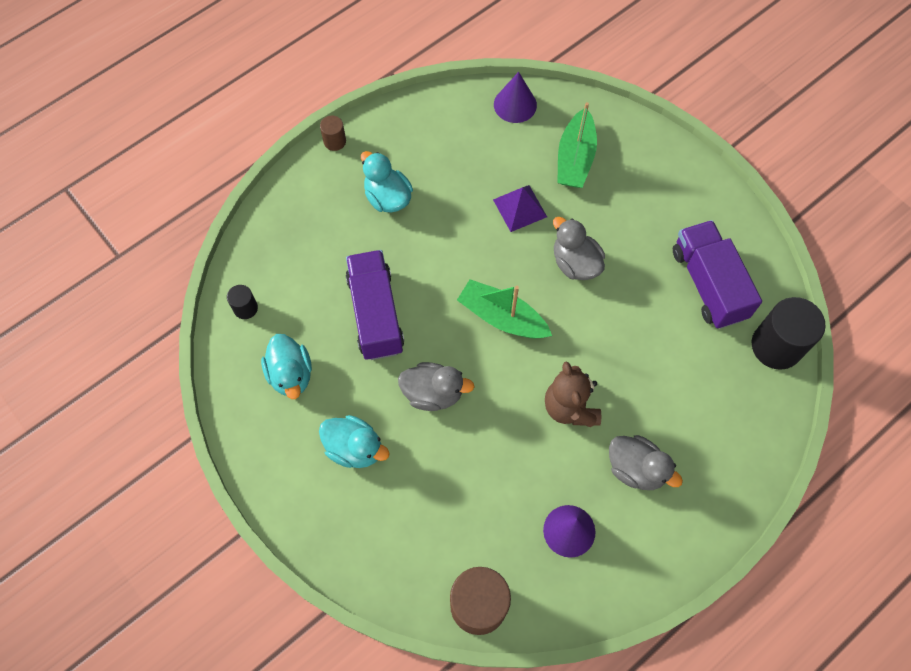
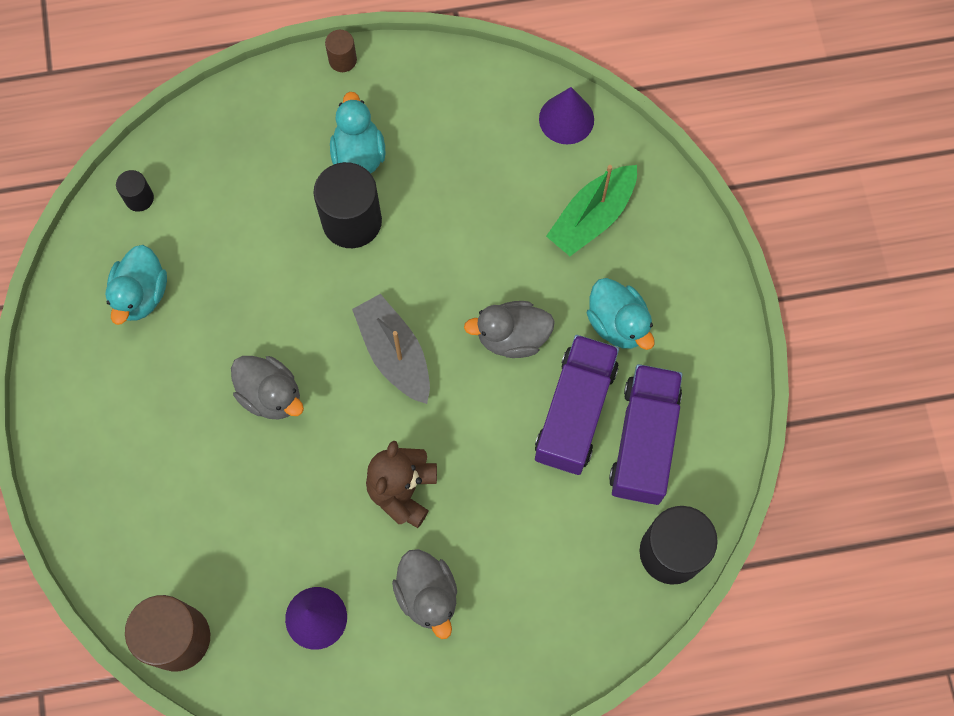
camera: 30 degrees right, 5 degrees up
(355, 448) = (157, 408): turquoise duck -> turquoise duck (618, 323)
(375, 314) = (266, 277): purple truck -> purple truck (575, 412)
(412, 244) = (352, 221): none -> black cylinder
(502, 317) = (394, 353): green boat -> grey boat
(520, 208) = (493, 242): purple pyramid -> none
(575, 263) = (512, 337): grey duck -> grey duck turned 90 degrees counterclockwise

